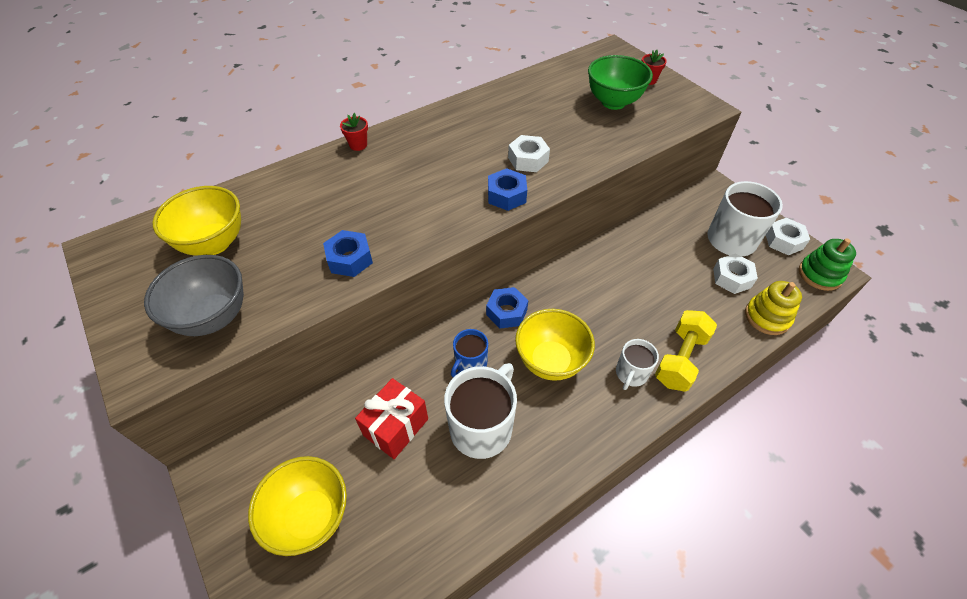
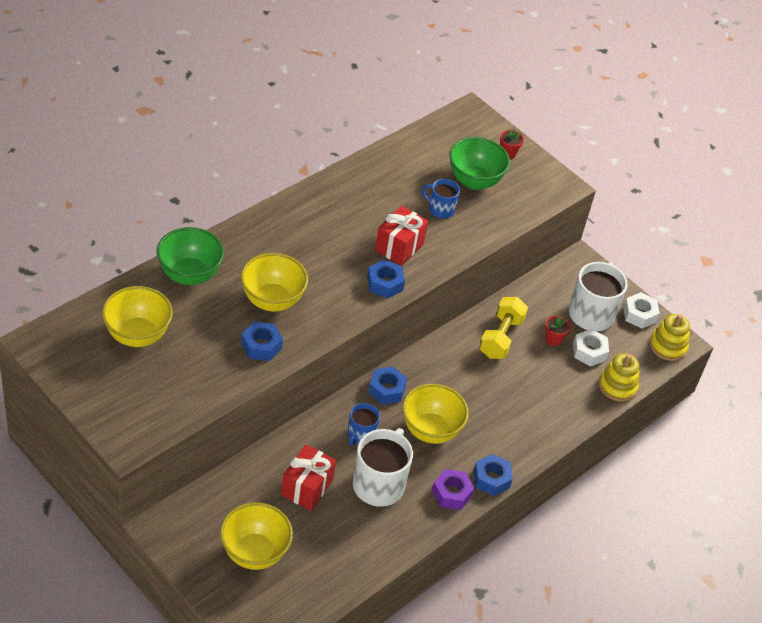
camera: 15 degrees left, 5 degrees down
(213, 317) = (164, 397): grey bowl -> none
(296, 182) = (189, 275): none -> green bowl
(358, 145) = (235, 234): red flower pot -> red flower pot (553, 339)
(377, 210) = (272, 301): none -> yellow bowl
(528, 159) = (399, 247): white nut -> red gift
(569, 444) = (451, 493): none -> purple nut
(576, 126) = (440, 209): none -> blue mug
(619, 427) = (491, 479): none -> blue nut
(631, 374) = (500, 438): white mug -> none
(680, 359) = (541, 424): yellow dumbbell -> yellow dumbbell (501, 337)
(819, 274) = (668, 346): green stacking toy -> yellow stacking toy

